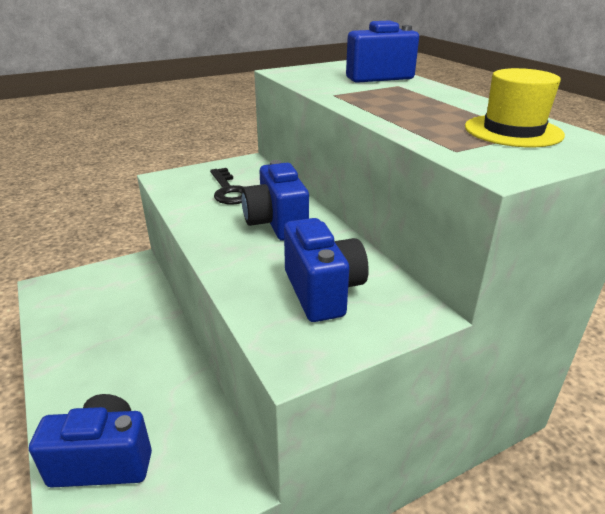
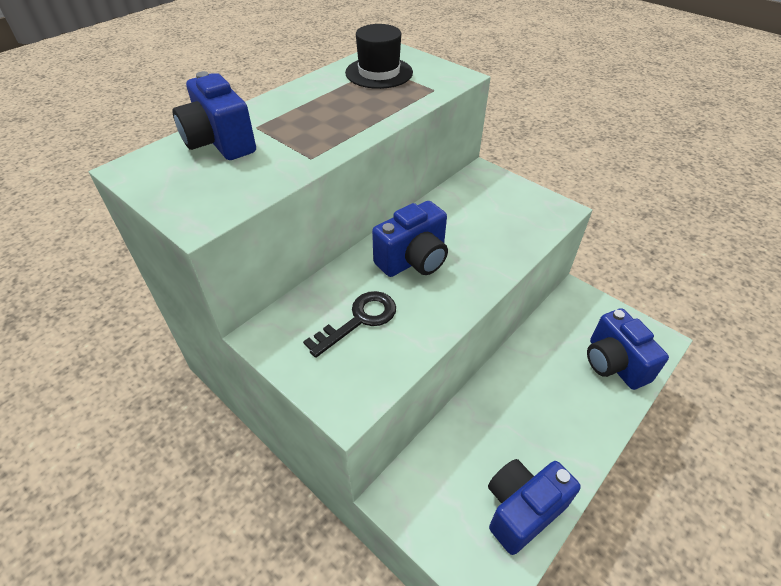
camera: 110 degrees left, 15 degrees up
(322, 291) = (491, 212): blue camera -> blue camera (522, 510)
(513, 131) = (379, 73): yellow hat -> black hat

